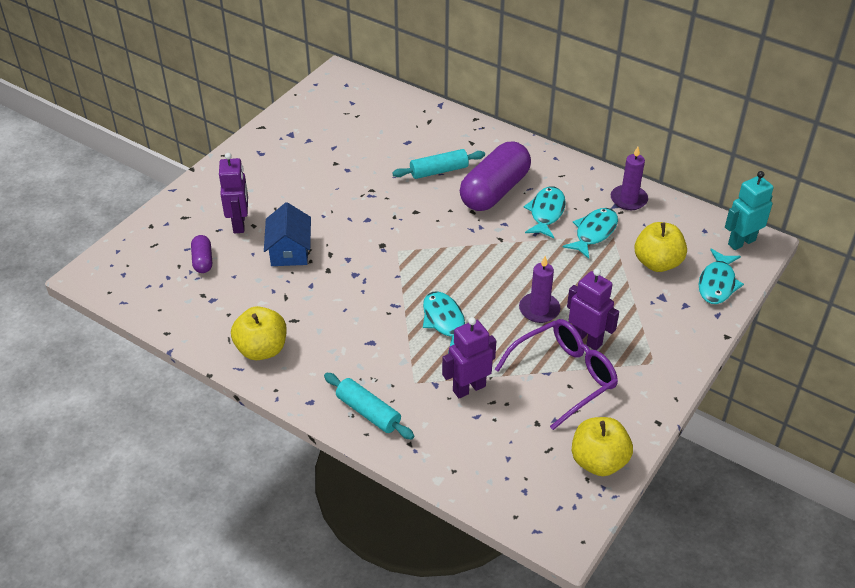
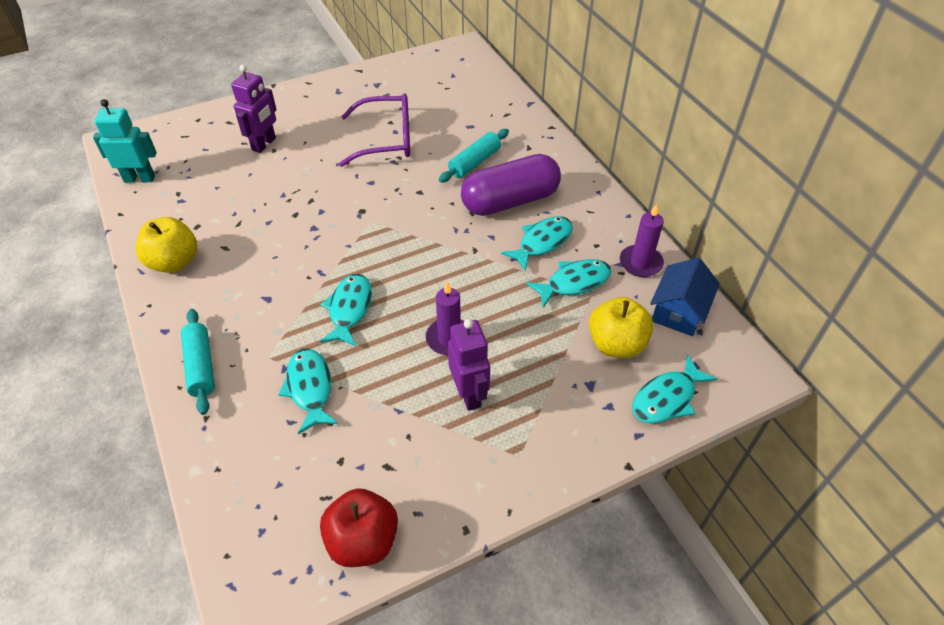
camera: 30 degrees right, 5 degrees up
(203, 261) = (206, 164): purple capsule -> none
(289, 251) = (280, 184): blue house -> blue house (679, 311)
(439, 171) = (474, 162): turquoise rolling pin -> turquoise rolling pin turned 60 degrees counterclockwise
(469, 388) = (310, 388): purple robot -> turquoise fish
(564, 376) = (412, 423): purple glasses -> purple glasses (387, 139)
(598, 461) = (363, 541): yellow apple -> red apple
(741, 242) = (734, 362): turquoise robot -> turquoise robot (139, 178)

